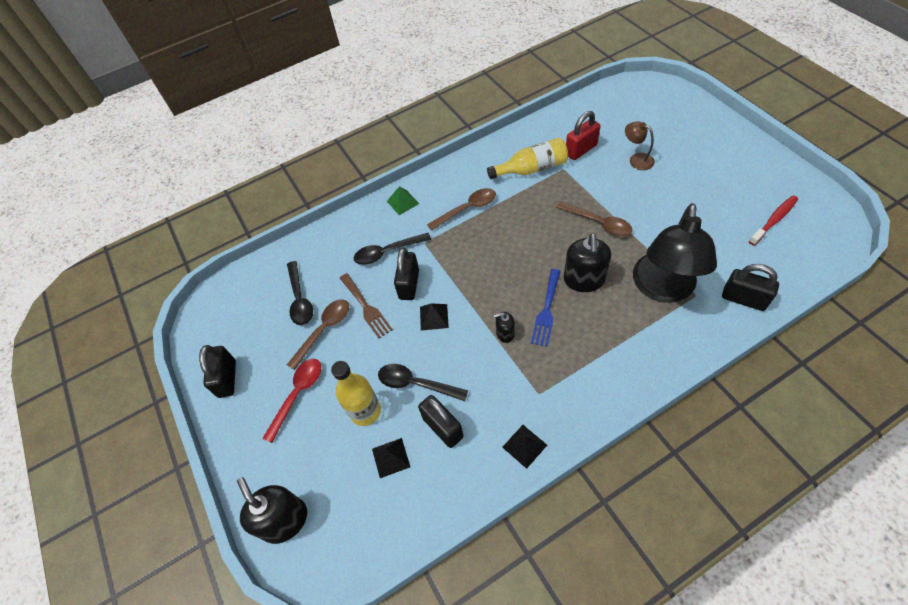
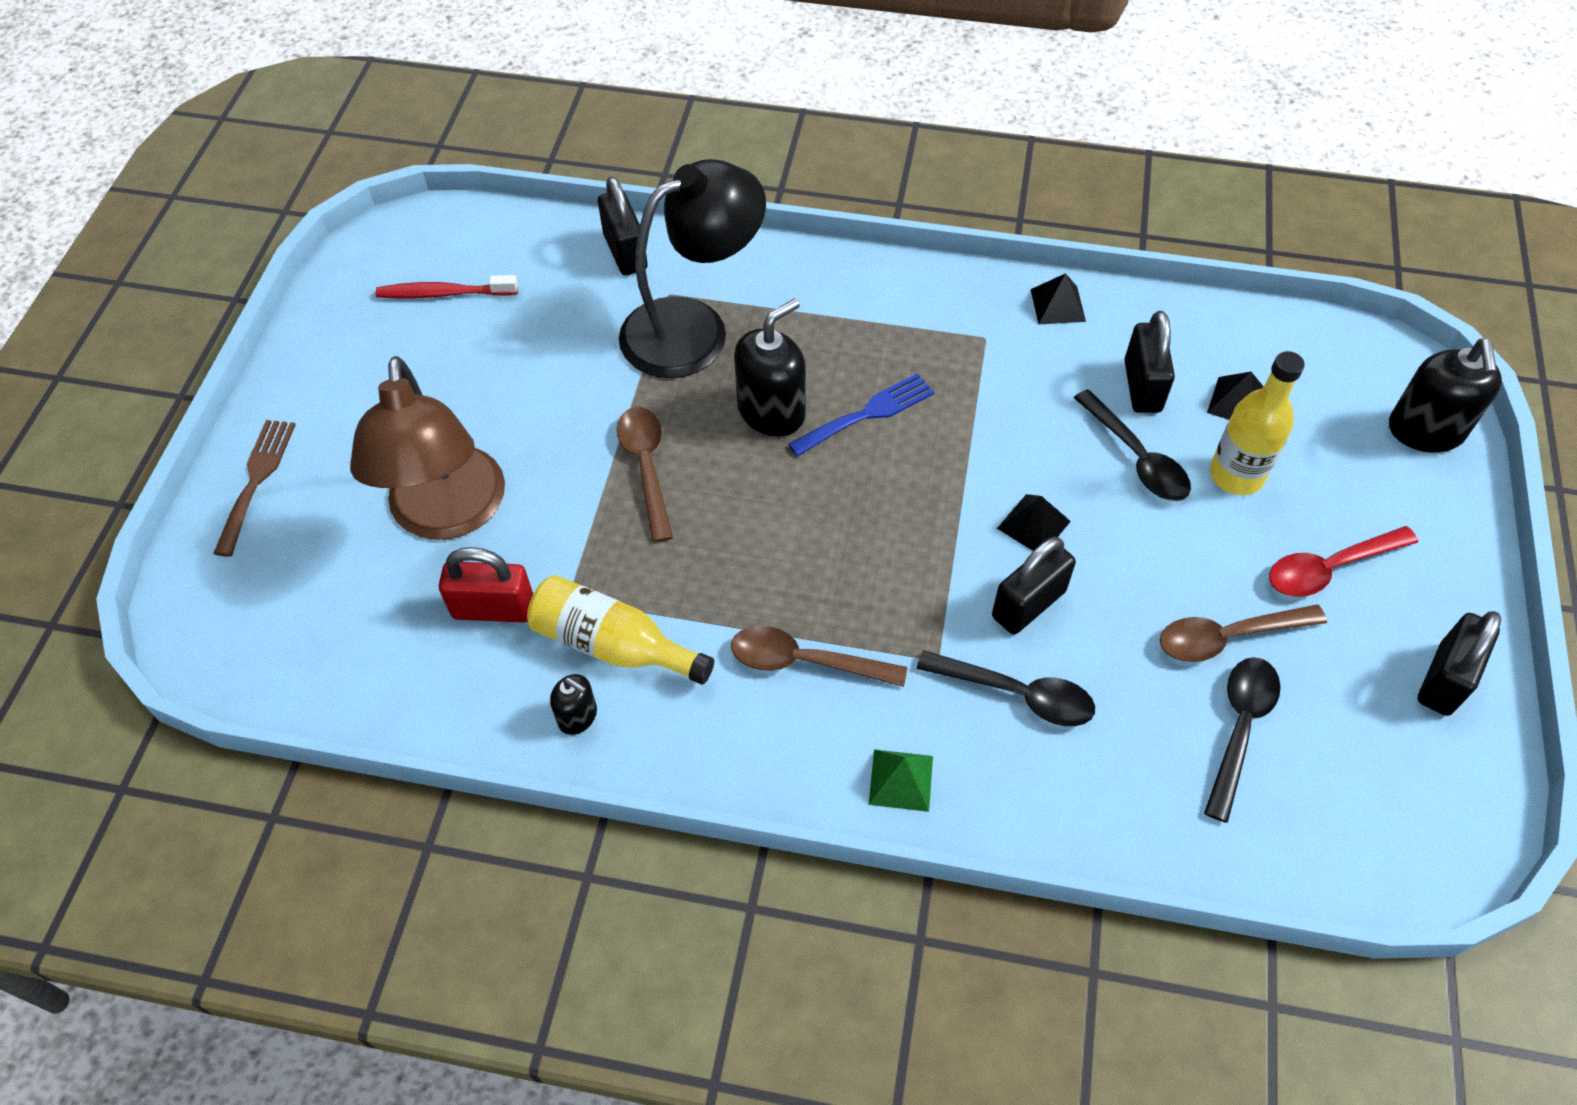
camera: 145 degrees left, 0 degrees up
(366, 307) = (1129, 621): brown fork -> brown fork (256, 480)
(505, 333) = (954, 428): black soap dispenser -> black soap dispenser (577, 716)
(636, 159) = (448, 514): brown lamp -> brown lamp, size x2.21

